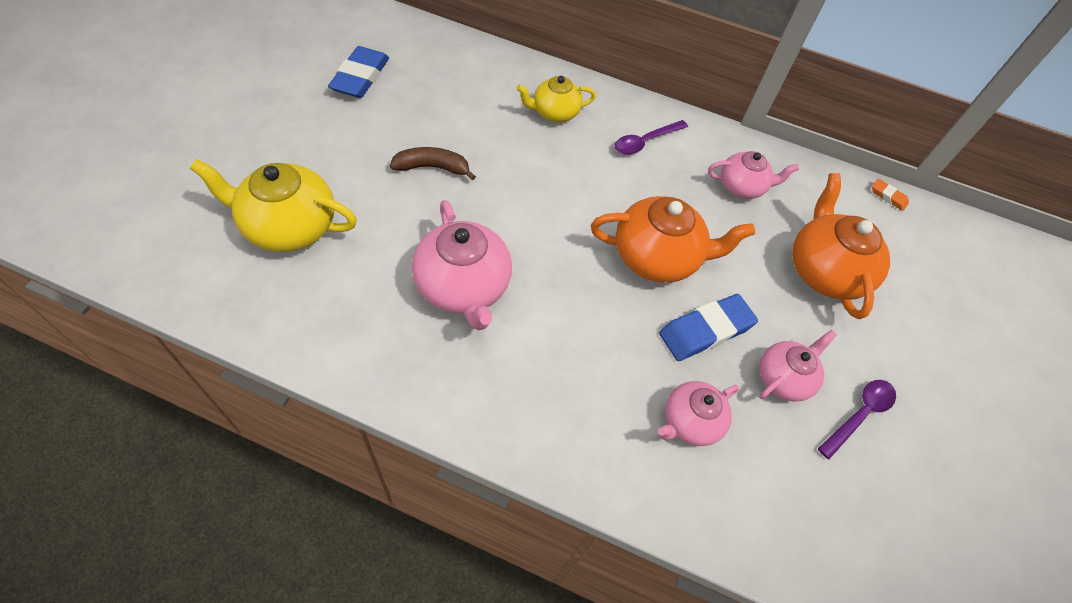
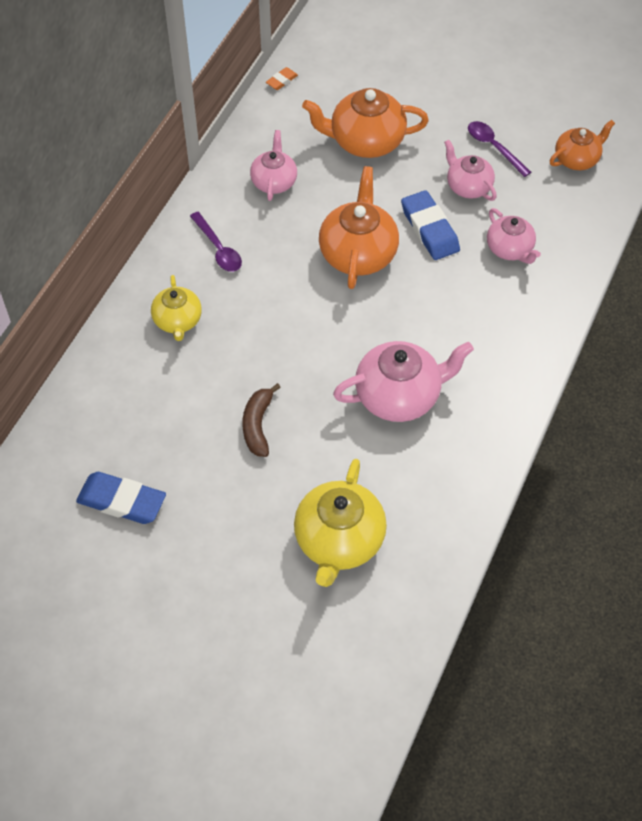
camera: 80 degrees left, 0 degrees up
(872, 529) = (577, 159): none -> orange teapot

